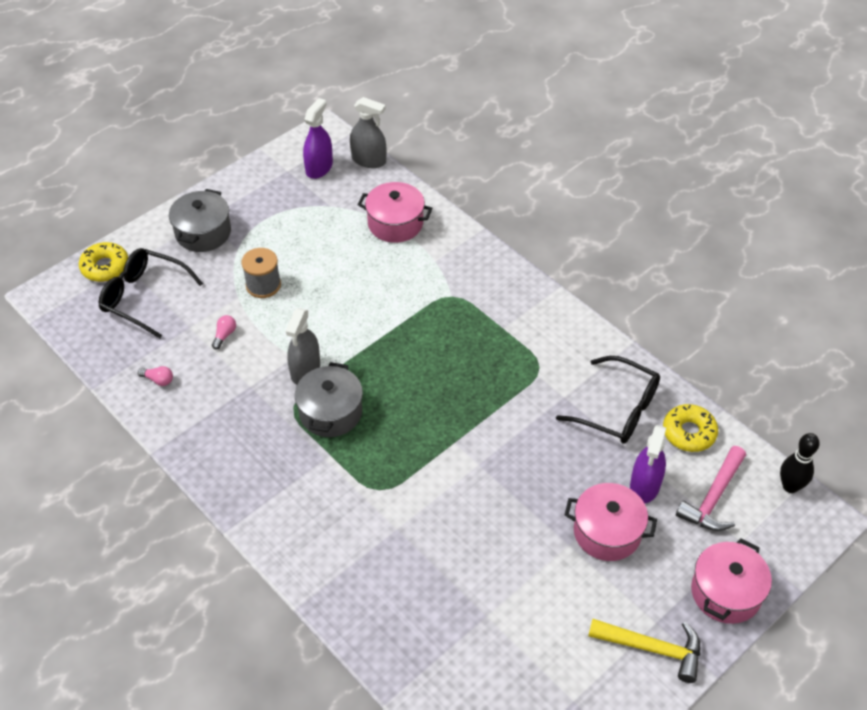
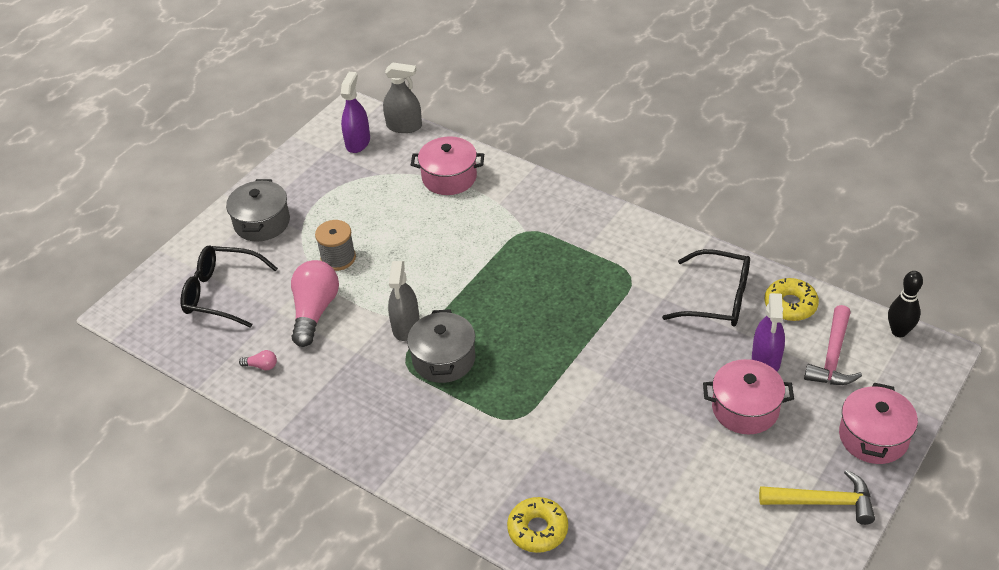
camera: 10 degrees left, 5 degrees down
(105, 267) = (172, 273): yellow donut -> yellow donut (538, 529)
(224, 335) = (315, 311): pink light bulb -> pink light bulb, size x2.43

